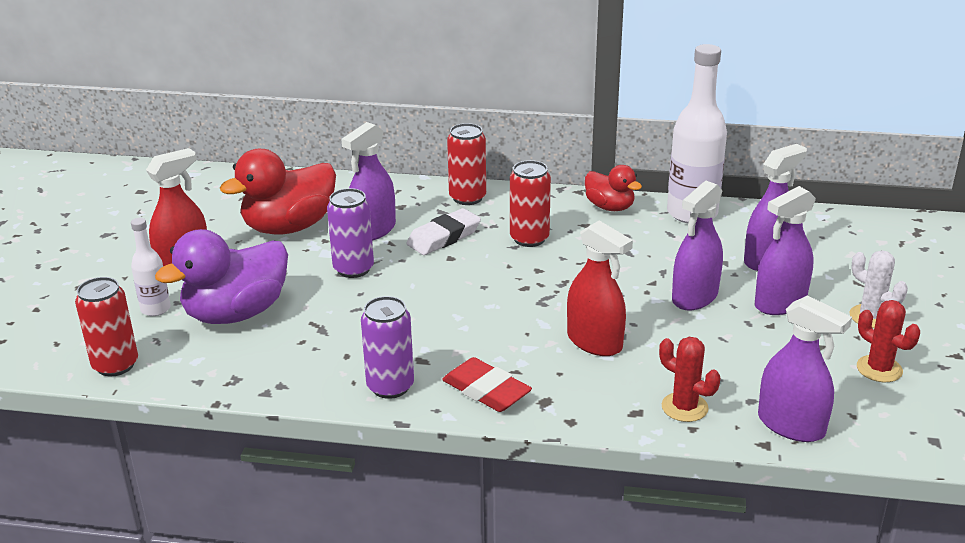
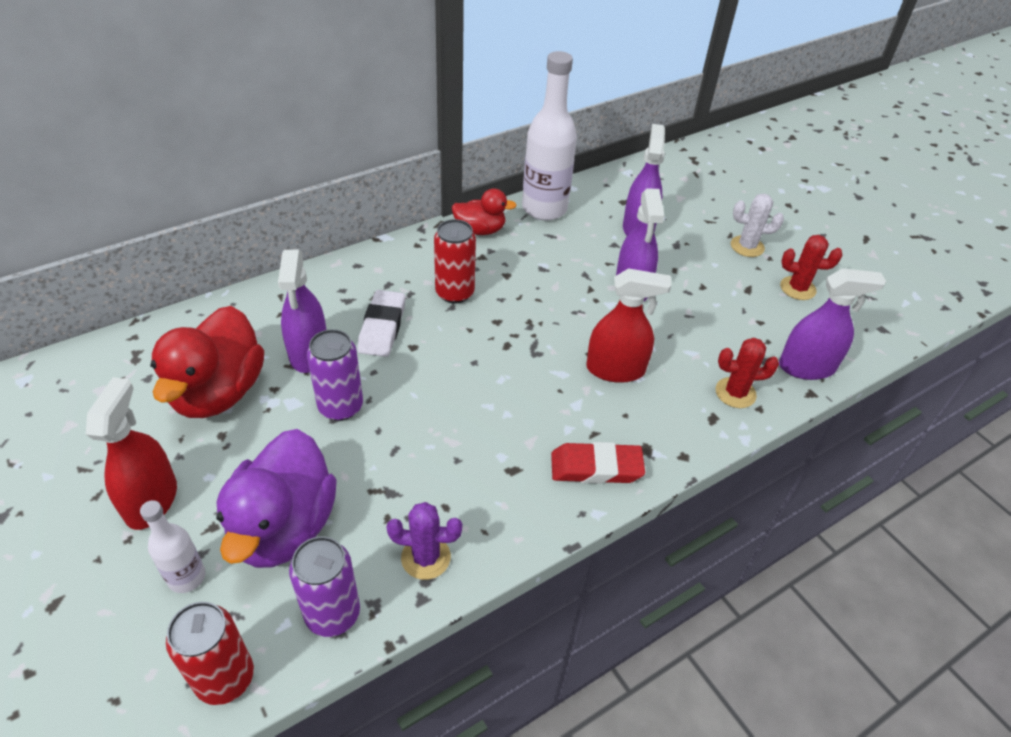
camera: 45 degrees left, 15 degrees up
(297, 374) = (426, 557): none -> purple cactus
(390, 386) = (520, 515): purple can -> purple can (332, 614)
(467, 198) = (354, 274): red can -> none
(780, 303) = (687, 263): purple spray bottle -> none

